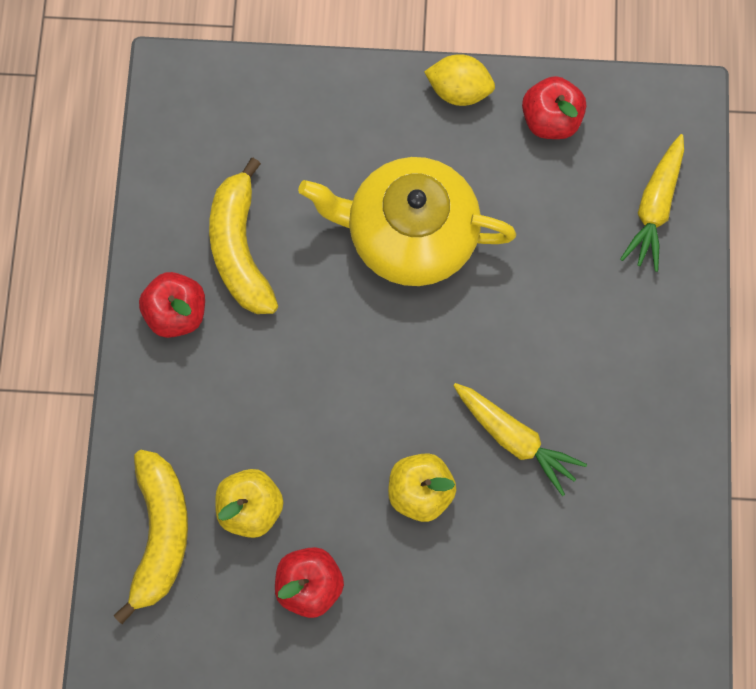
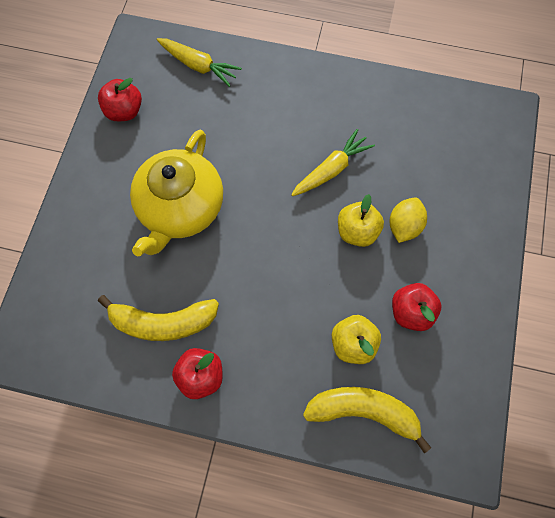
camera: 80 degrees left, 5 degrees down
(459, 90) = (87, 160): yellow lemon -> yellow lemon (404, 226)

